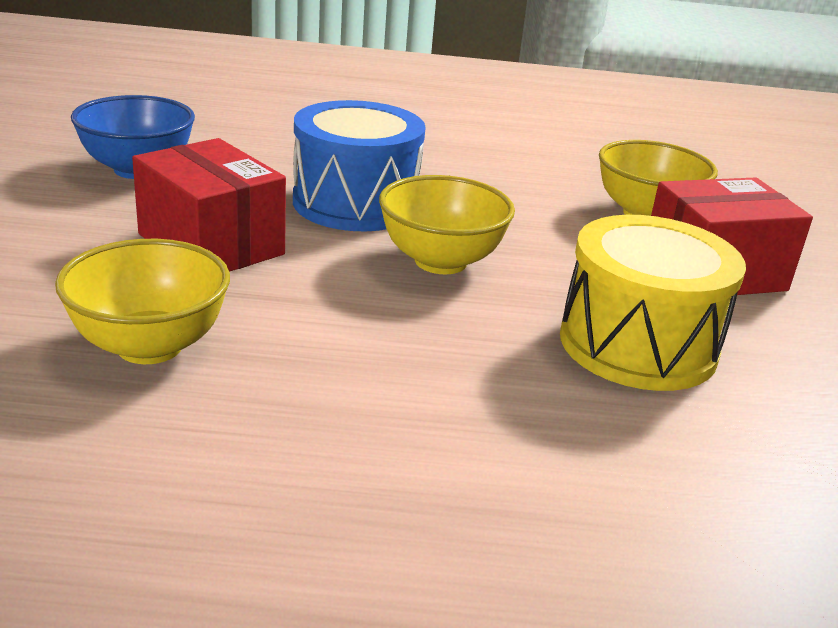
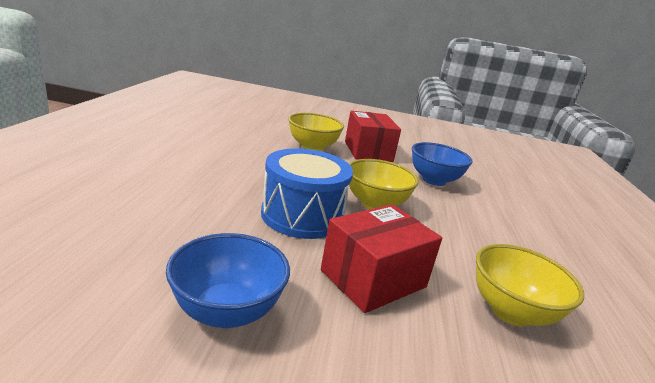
camera: 85 degrees left, 5 degrees down
(638, 344) = (434, 180): yellow drum -> blue bowl

